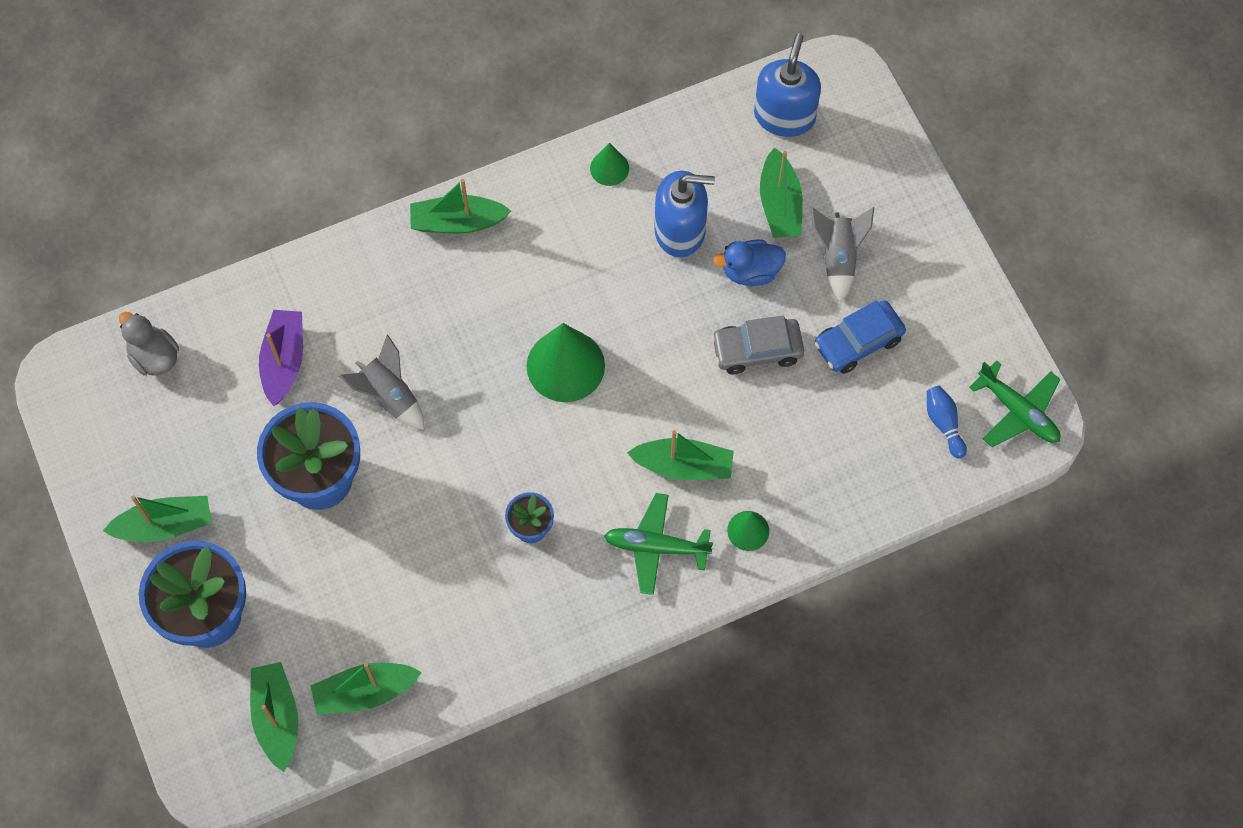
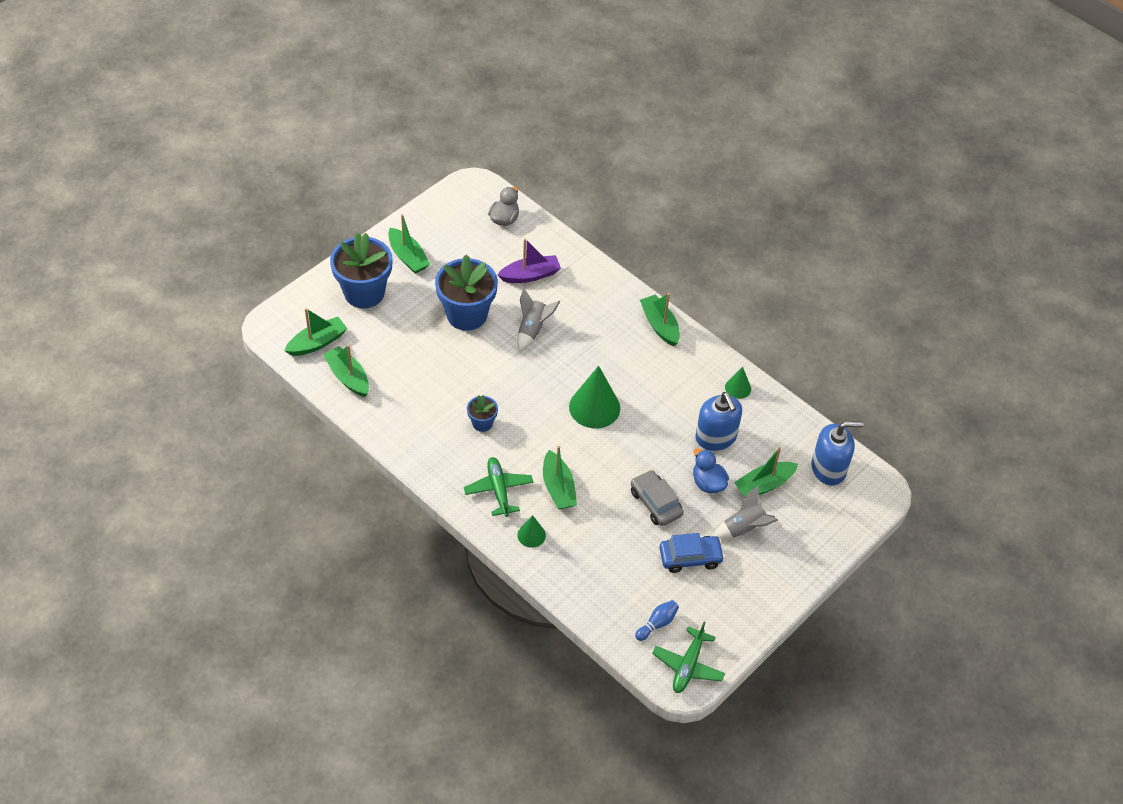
camera: 65 degrees right, 15 degrees down
(858, 342) = (690, 557): blue car -> blue car turned 135 degrees clockwise

